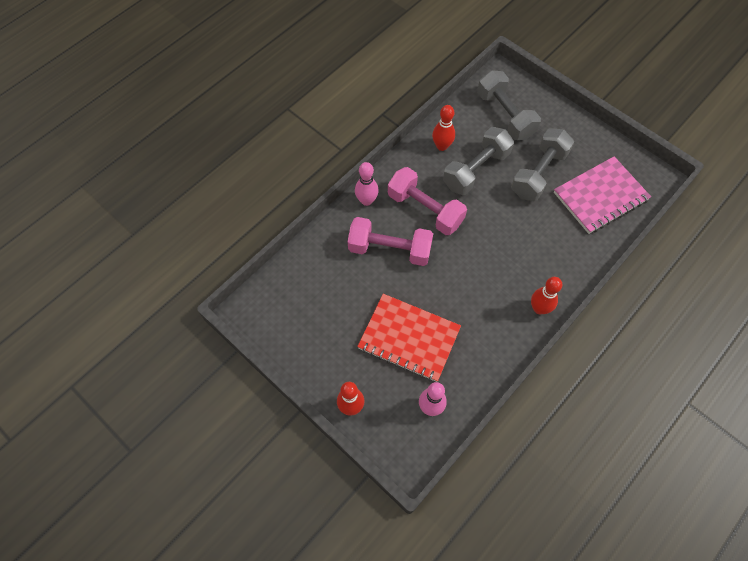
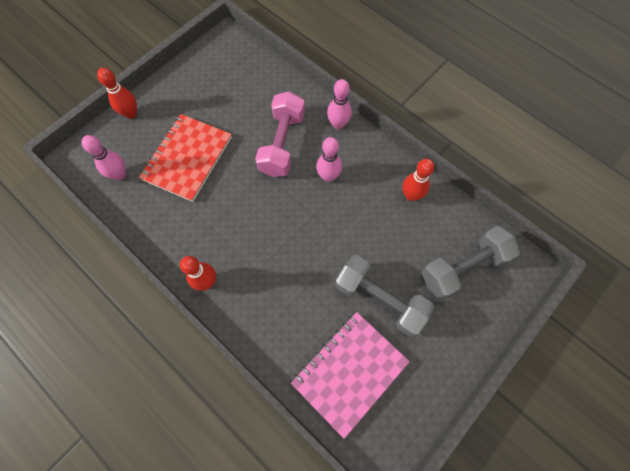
camera: 90 degrees right, 5 degrees up
(425, 209) = (328, 176): pink dumbbell -> pink bowling pin
(476, 170) = (381, 229): grey dumbbell -> none
(600, 196) = (349, 372): pink notebook -> pink notebook turned 75 degrees clockwise

